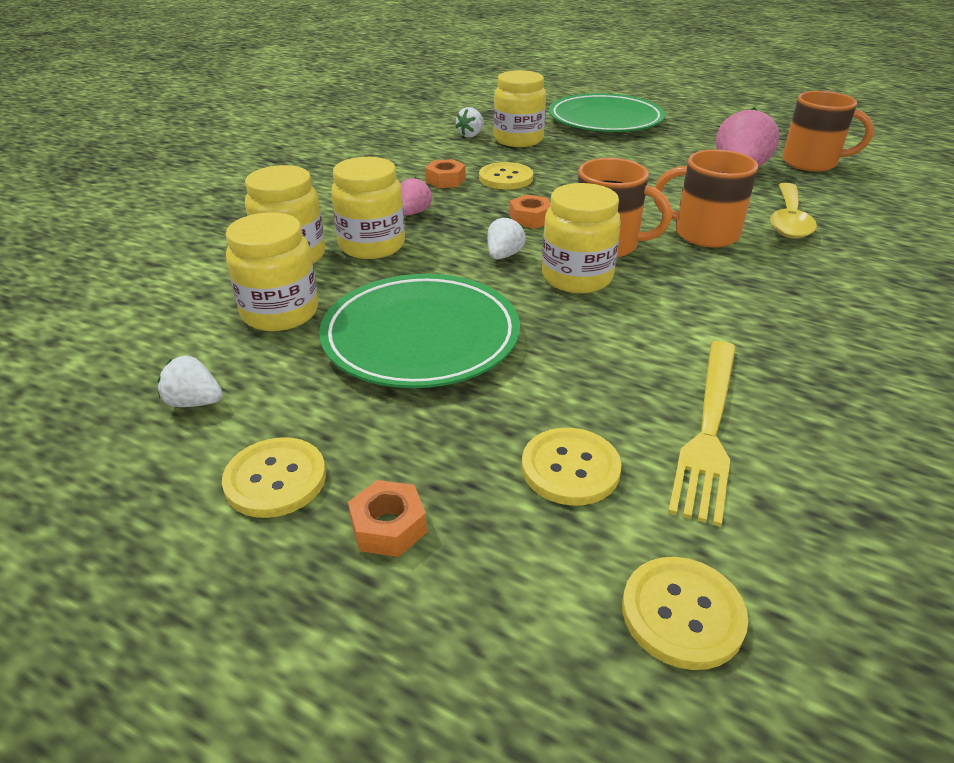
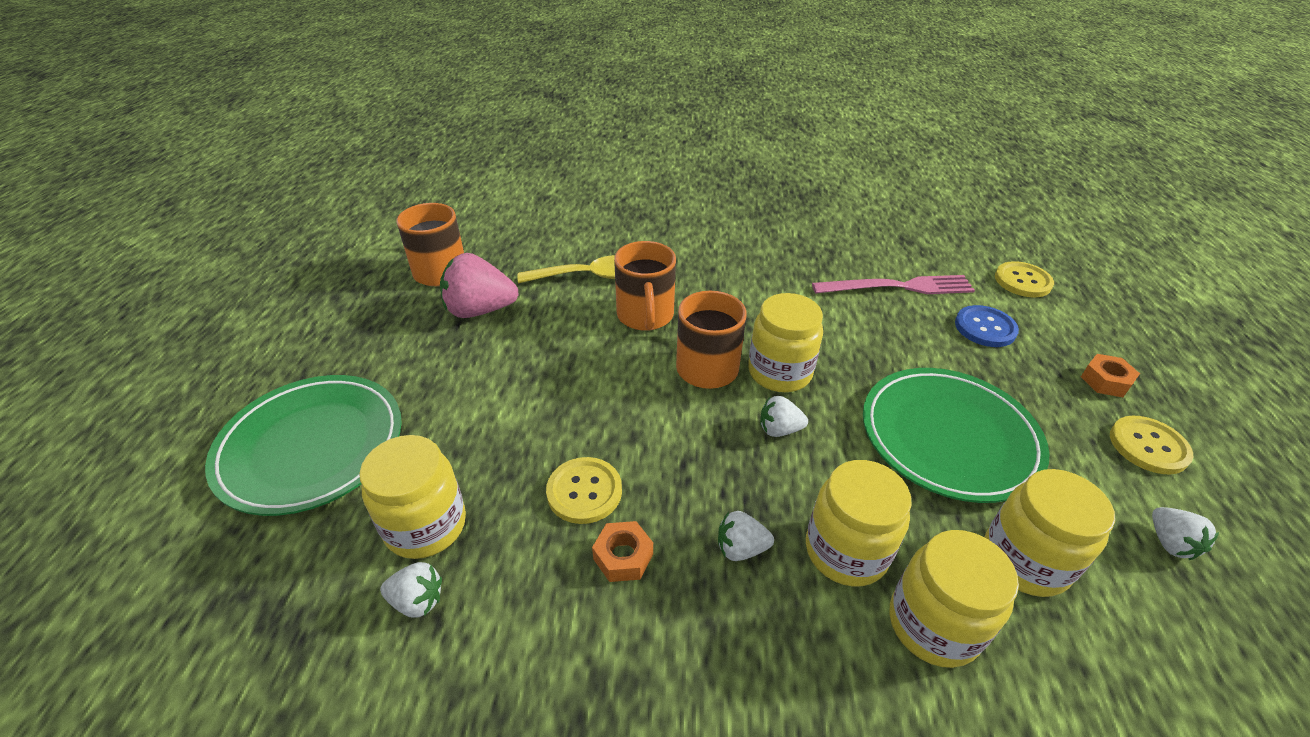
camera: 115 degrees left, 5 degrees up
(413, 213) = (741, 548): pink strawberry -> white strawberry
(530, 219) = (687, 434): orange nut -> none
(570, 468) = (985, 328): yellow button -> blue button
(709, 429) = (898, 287): yellow fork -> pink fork

